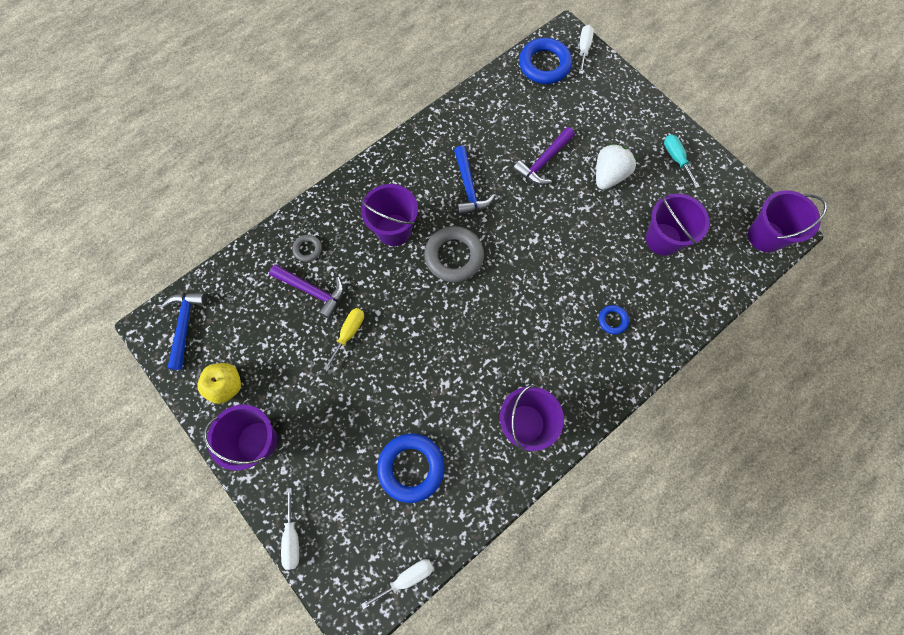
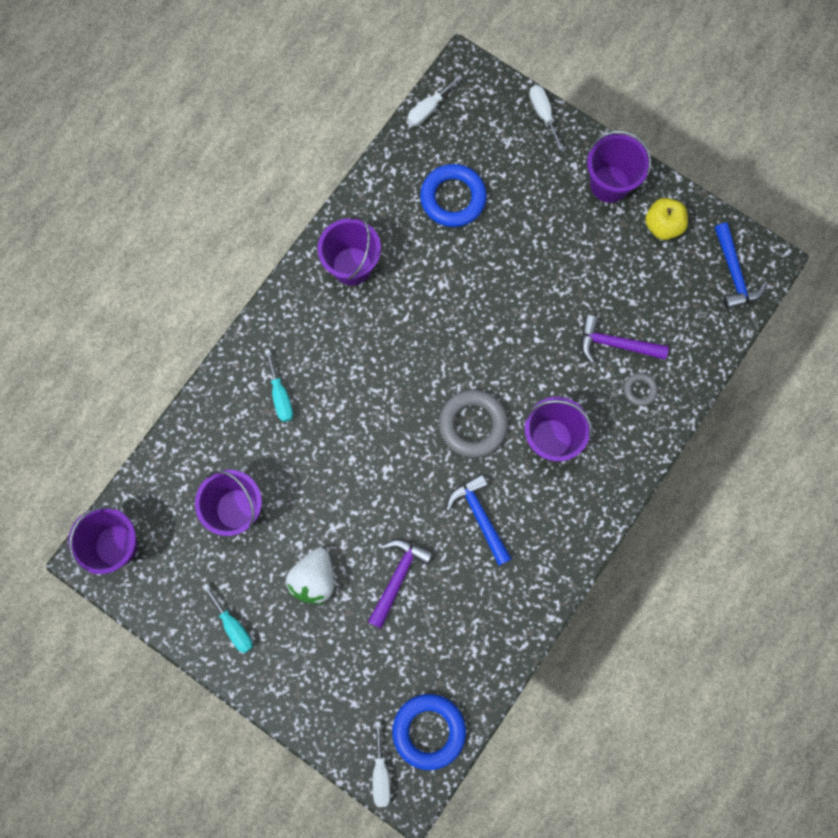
camera: 165 degrees right, 5 degrees up
(349, 333) = (559, 309): yellow screwdriver -> none
(612, 320) = (280, 396): blue ring -> turquoise screwdriver

